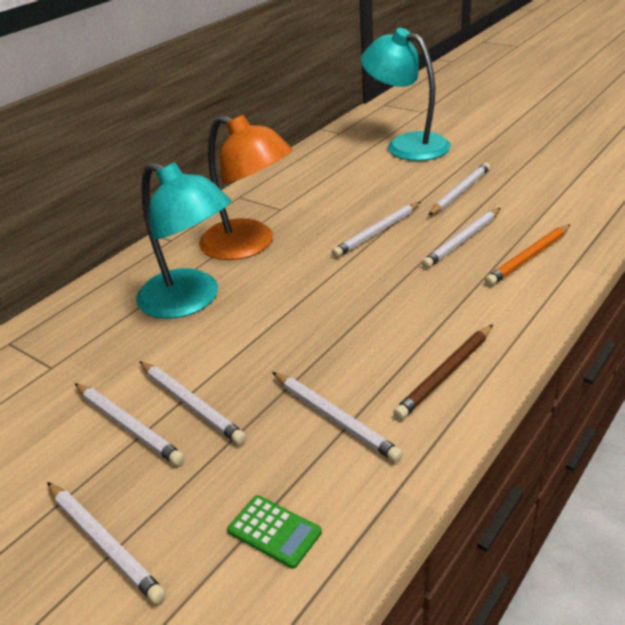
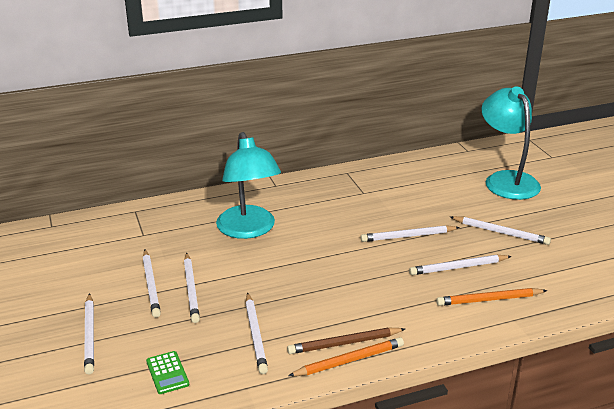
camera: 30 degrees right, 5 degrees down
(249, 245) = (318, 209): orange lamp -> none
(460, 192) = (501, 232): white pencil -> white pencil turned 45 degrees clockwise
(473, 390) = (349, 360): none -> orange pencil

